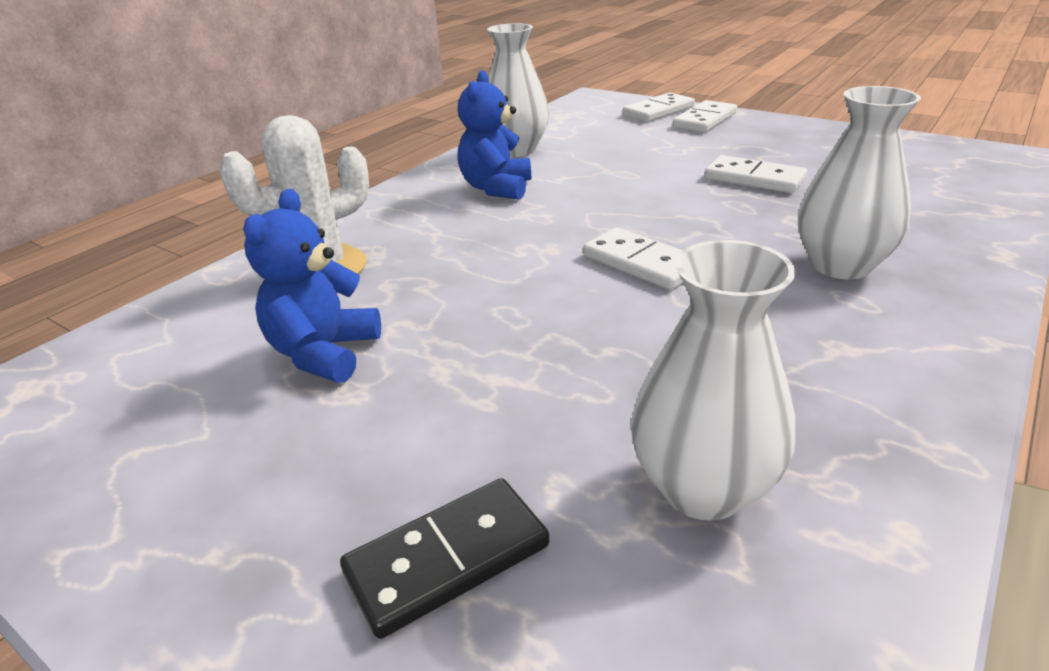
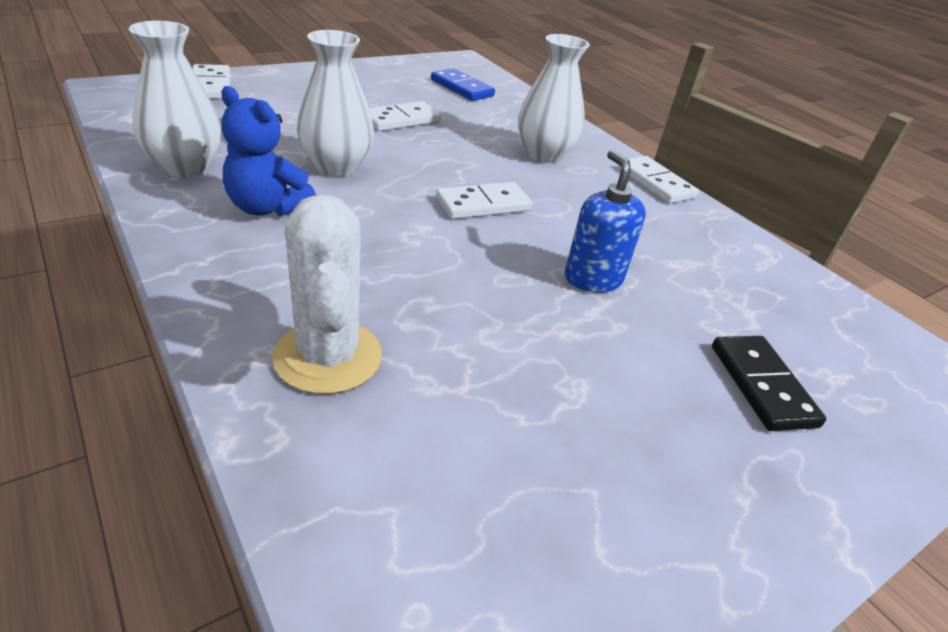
camera: 75 degrees left, 5 degrees up
(324, 353) = (504, 389): blue teddy bear -> none
(569, 364) = (593, 278): none -> blue soap dispenser
(702, 488) = (724, 282): white vase -> white vase (336, 167)
(705, 120) = (266, 83): white domino -> white domino (655, 183)
(917, 178) = (461, 88): none -> blue domino

